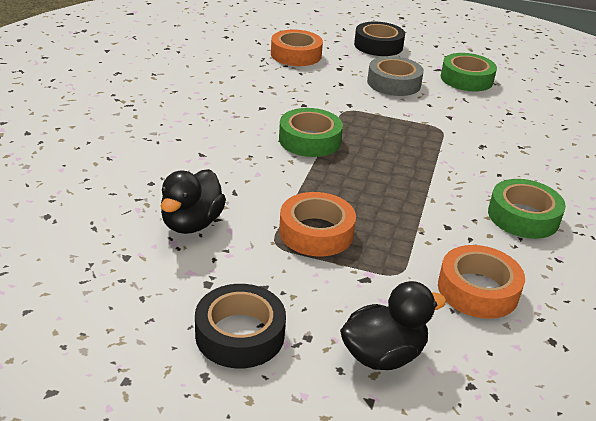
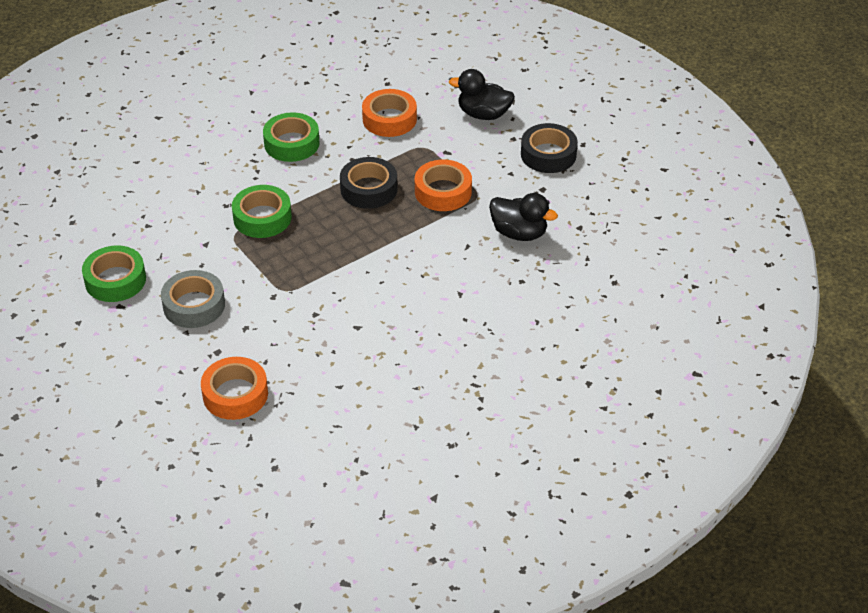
camera: 140 degrees left, 10 degrees up
(192, 223) = (519, 233): black duck -> black duck turned 60 degrees clockwise
(309, 140) = (358, 270): green tape -> green tape (262, 218)
(378, 45) = (125, 371): black tape -> black tape (369, 189)

